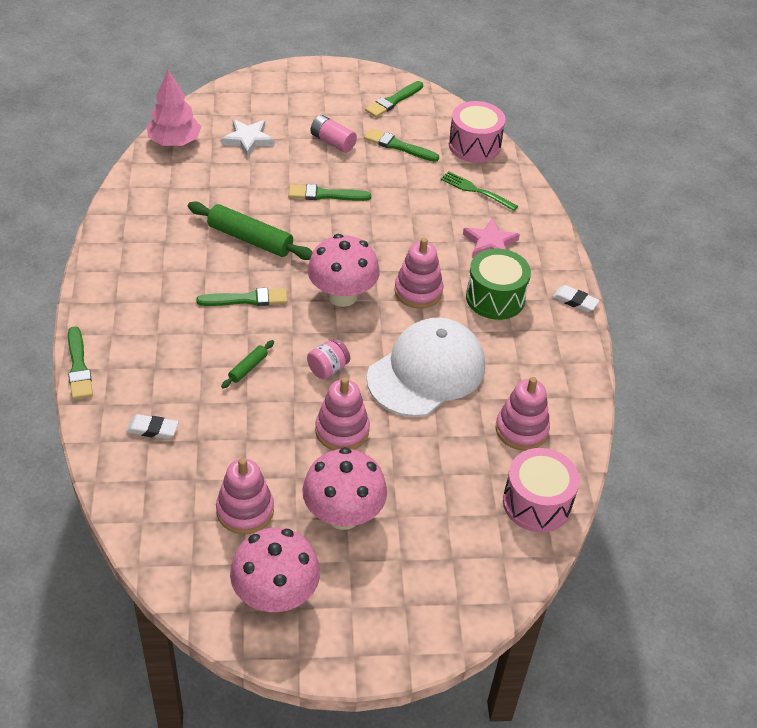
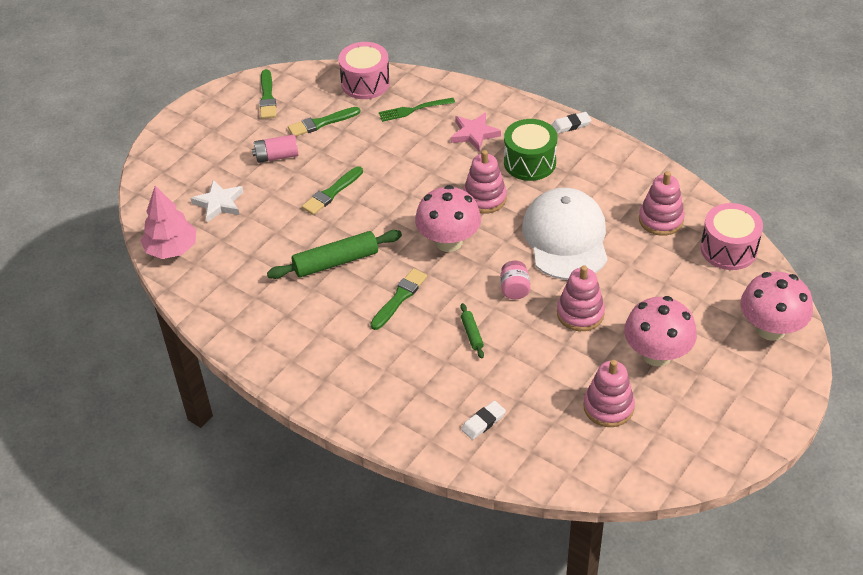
camera: 45 degrees left, 0 degrees up
(78, 367) = (375, 437): green brush -> none
(275, 595) = (697, 429): pink mushroom -> pink mushroom (770, 329)

